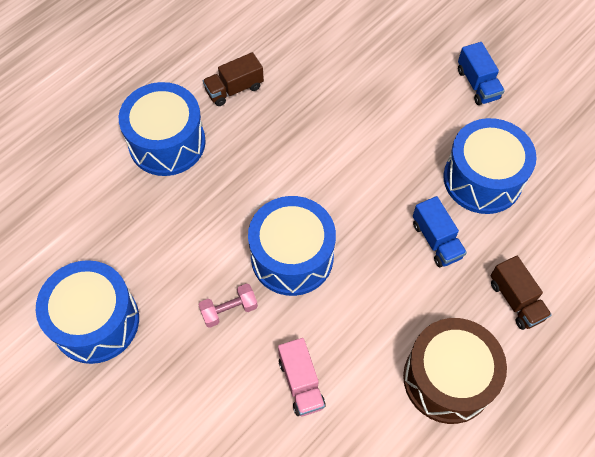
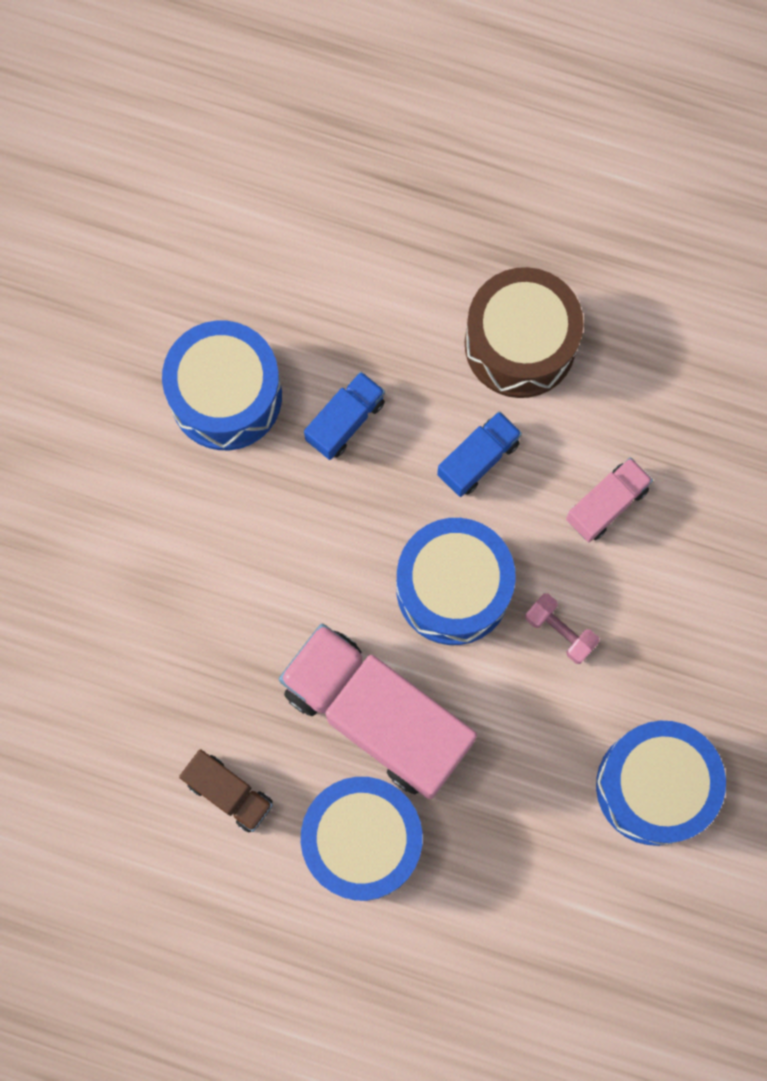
camera: 115 degrees left, 15 degrees up
(235, 180) = (377, 716): none -> pink truck
(477, 84) = (67, 455): blue truck -> blue truck (478, 459)
(516, 300) = (383, 300): brown truck -> none

